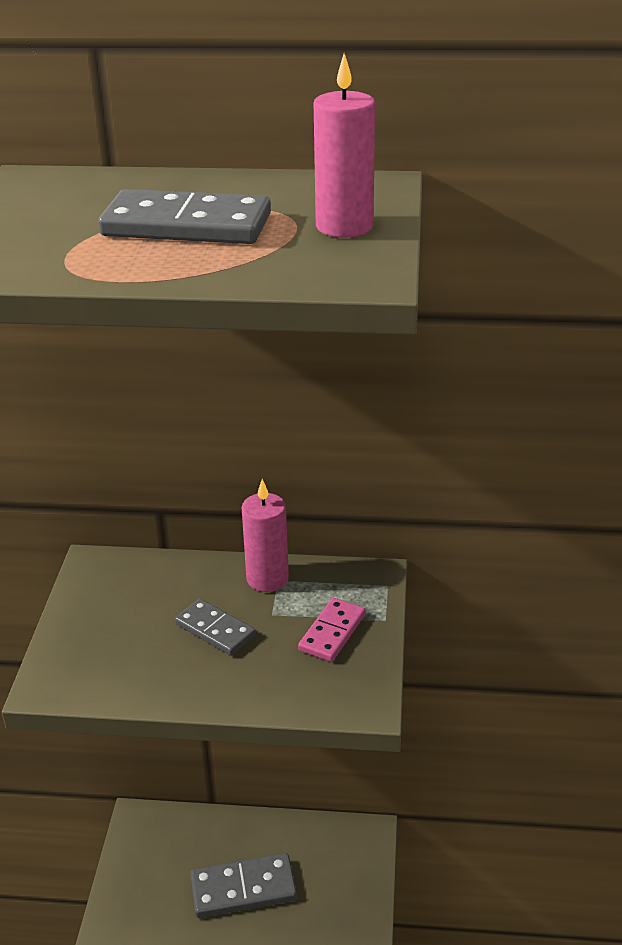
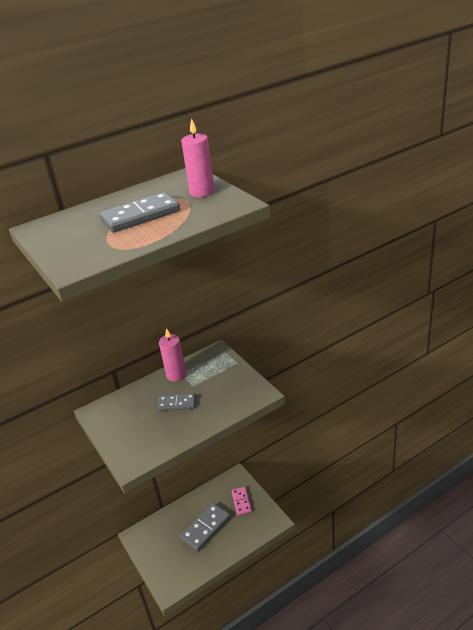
camera: 35 degrees left, 0 degrees up
(332, 632) = (223, 378): pink domino -> pink domino (241, 502)

